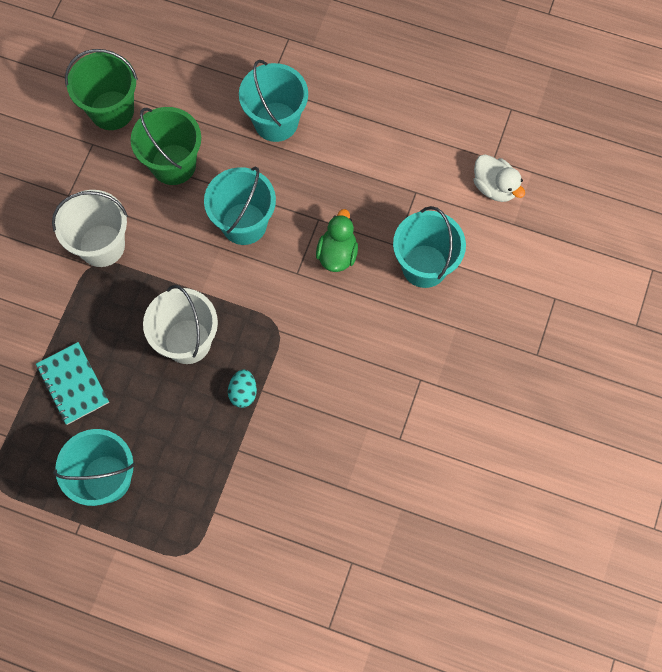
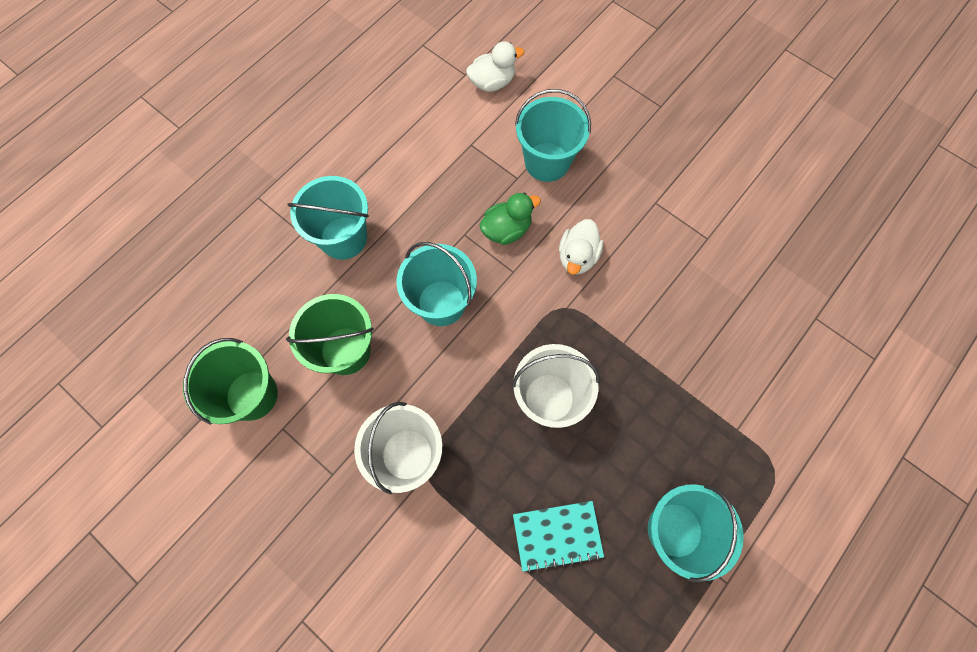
camera: 70 degrees left, 0 degrees up
(243, 392) = (621, 361): turquoise egg -> none
(333, 324) = (577, 256): none -> white duck
(337, 253) = (506, 229): green duck -> green duck turned 120 degrees clockwise

